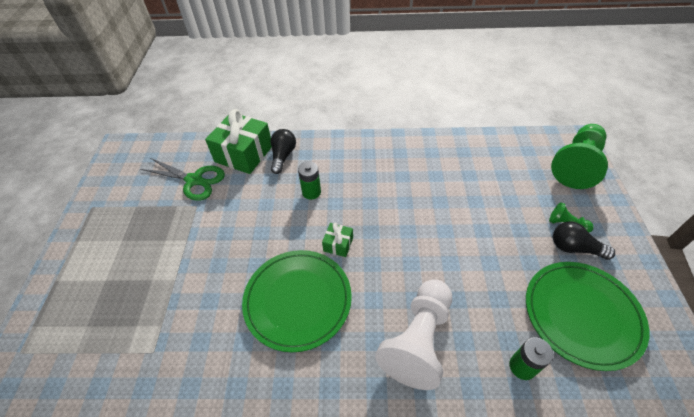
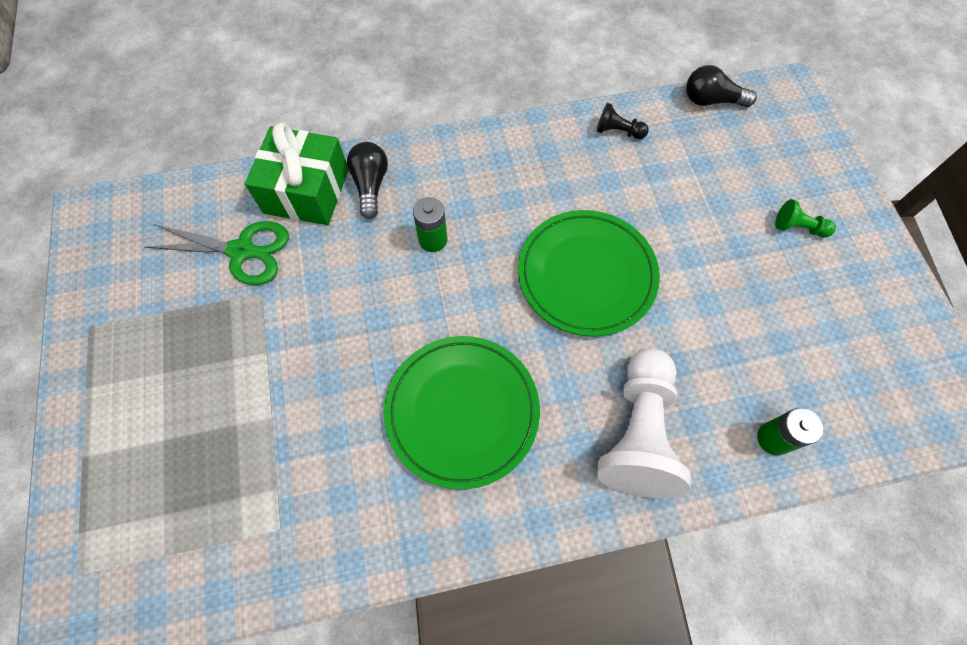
camera: 15 degrees left, 15 degrees up
(338, 244) = (495, 316): green gift -> none
(449, 148) = (618, 131): none -> black pawn
(574, 248) = (813, 261): black light bulb -> black light bulb (711, 100)
(576, 165) = (798, 132): green pawn -> none
(581, 315) = (834, 354): green plate -> green plate (586, 275)

